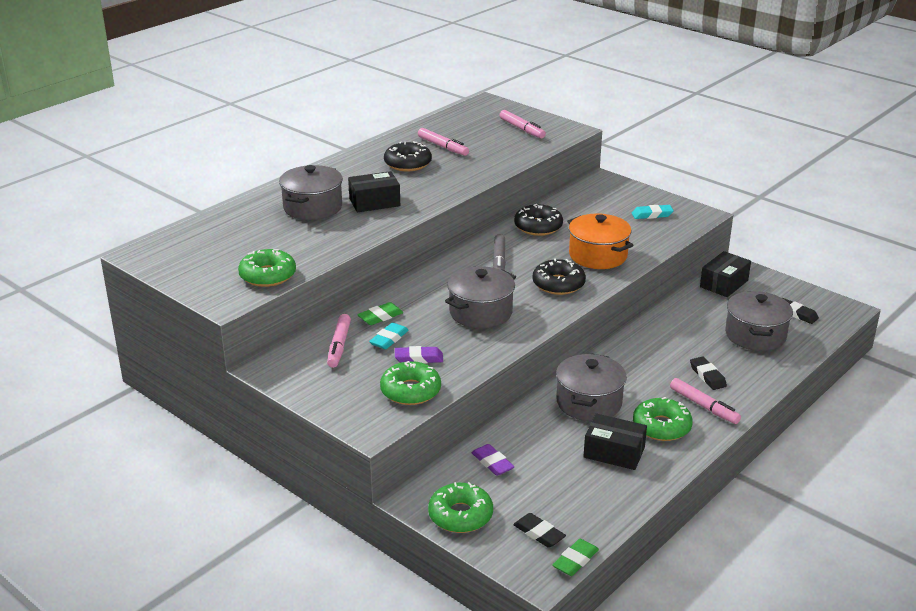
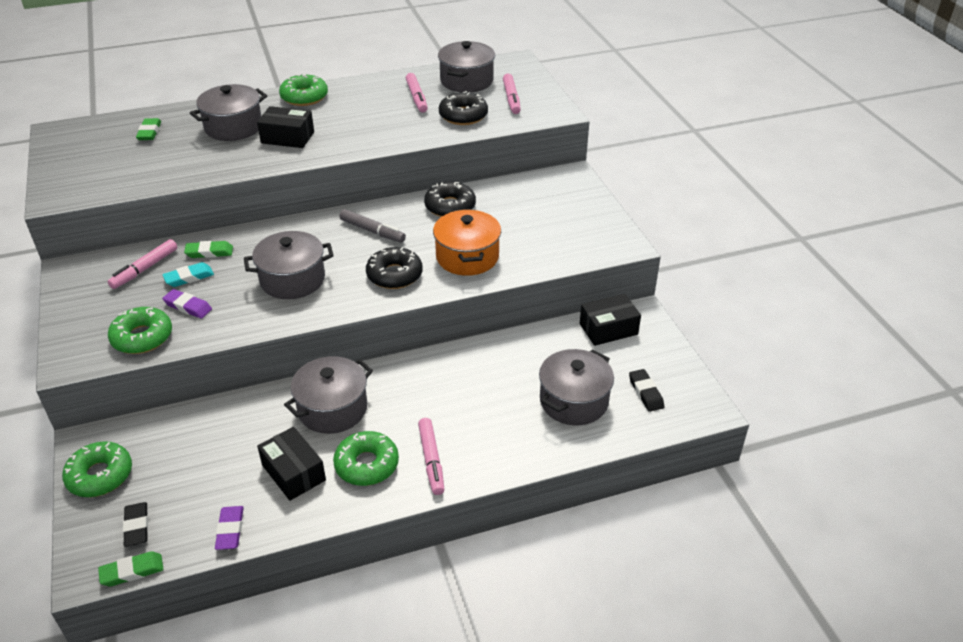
camera: 30 degrees right, 10 degrees up
(237, 231) = (149, 132): none -> green eraser
(268, 275) = (116, 183): green donut -> green donut (304, 97)
(408, 163) = (365, 106): black donut -> black donut (463, 115)
(467, 125) = (466, 81): none -> grey pot
(492, 463) = (184, 434): purple eraser -> purple eraser (230, 530)
(499, 261) = (372, 231): grey marker -> grey marker turned 90 degrees counterclockwise
(652, 215) = (574, 229): turquoise eraser -> none
(707, 376) = (473, 427): black eraser -> none

